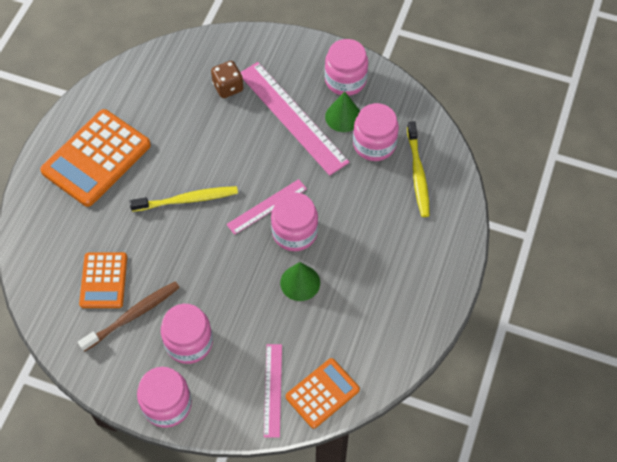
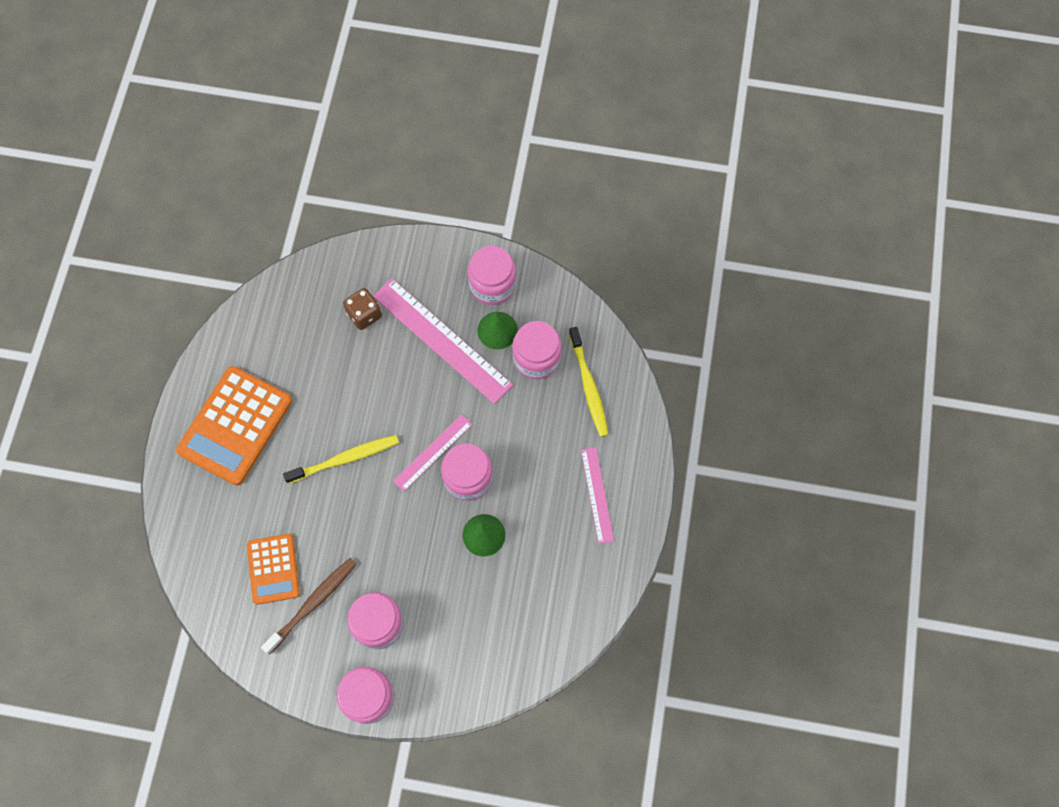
camera: 10 degrees left, 10 degrees up
(273, 390) = (476, 660): pink ruler -> pink ruler (597, 495)
(322, 393) = (528, 655): orange calculator -> none

